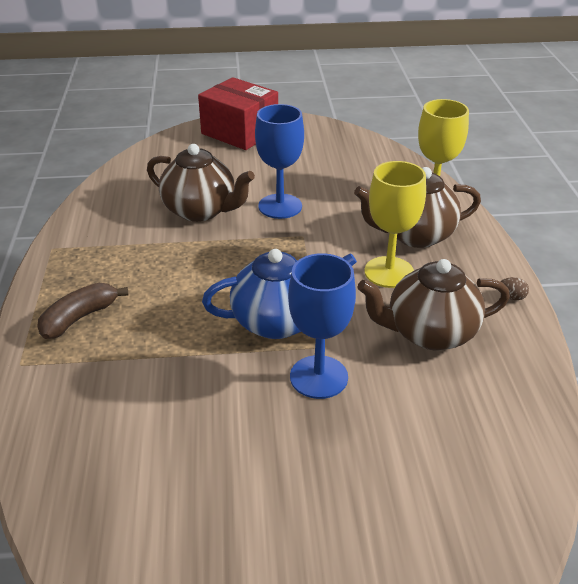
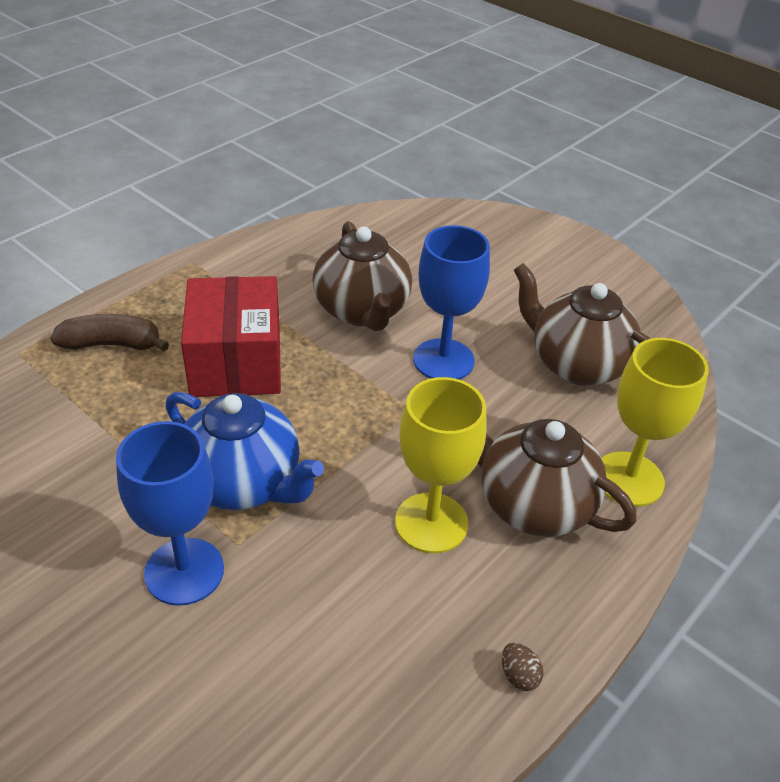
camera: 45 degrees right, 5 degrees up
(240, 132) = (538, 247): red box -> red box (236, 362)
(429, 333) = (356, 628): brown teapot -> brown teapot (576, 364)

